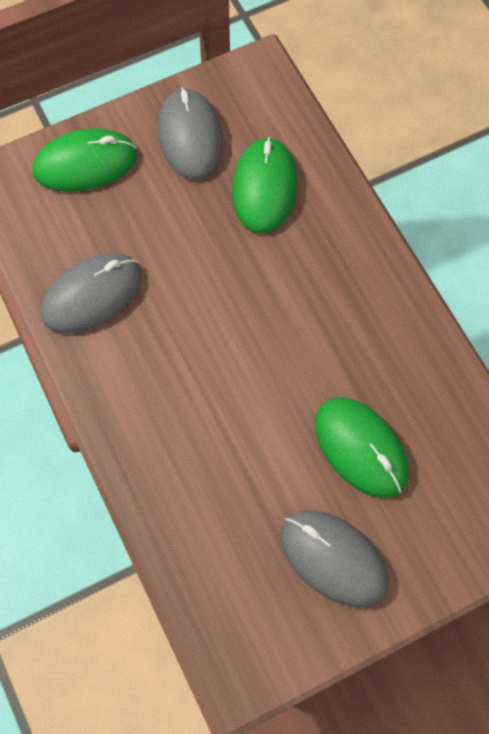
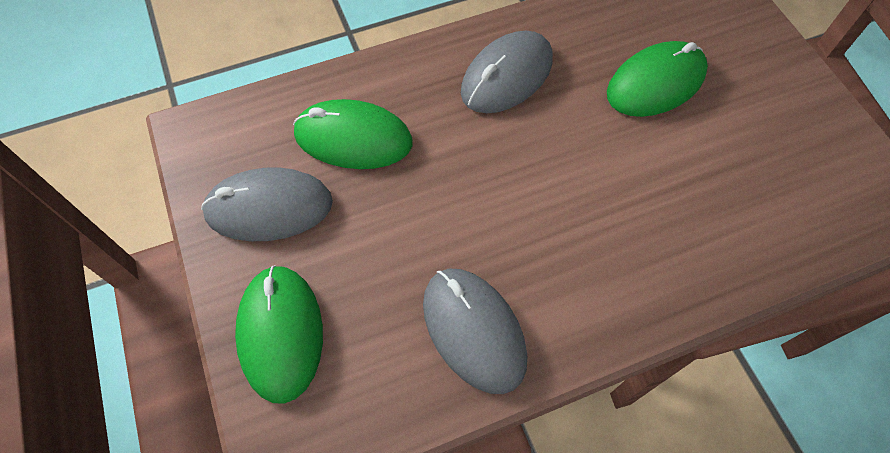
camera: 85 degrees left, 5 degrees down
(333, 558) = (768, 115): grey mouse -> grey mouse (506, 76)

